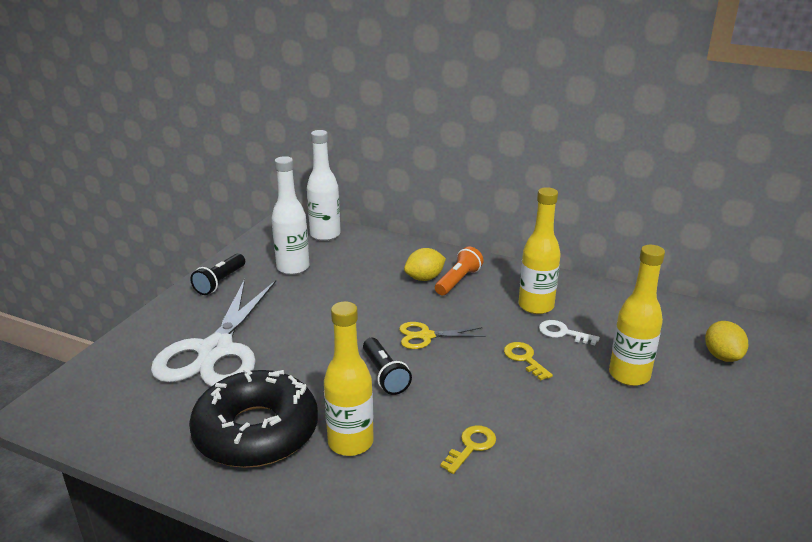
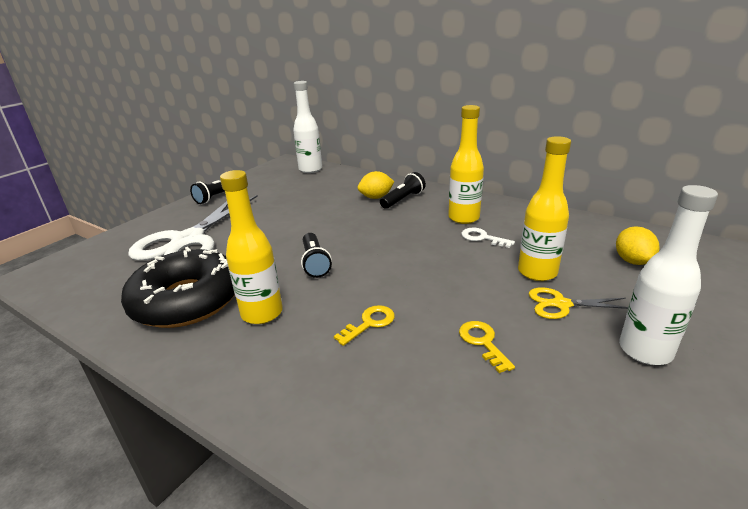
camera: 10 degrees right, 0 degrees up
(293, 268) = (276, 189): white bottle -> white bottle (645, 351)
(426, 336) = (362, 236): yellow scissors -> yellow scissors (561, 304)
(458, 281) = (403, 199): orange flashlight -> black flashlight
(524, 358) = (442, 255): yellow key -> yellow key (482, 342)

